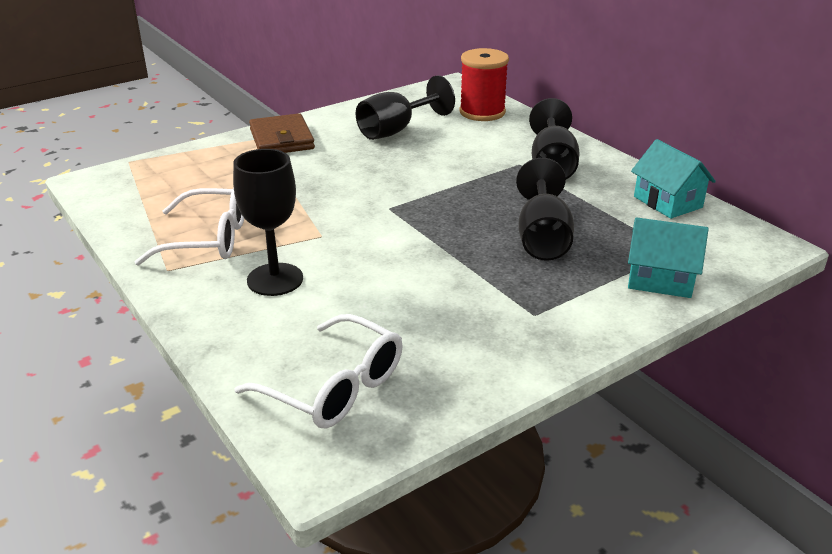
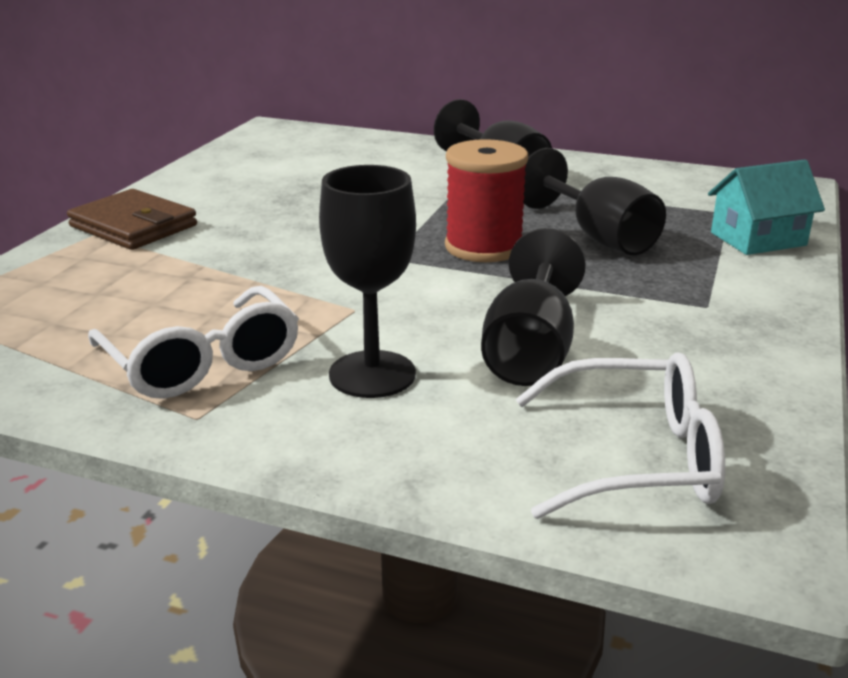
camera: 35 degrees left, 5 degrees down
(207, 239) = (202, 362): white glasses -> white glasses turned 90 degrees clockwise
(396, 130) = (273, 183): black goblet -> black goblet (530, 352)
(482, 112) = (348, 145): red spool -> red spool (483, 247)
(667, 202) = (655, 176): turquoise house -> none

